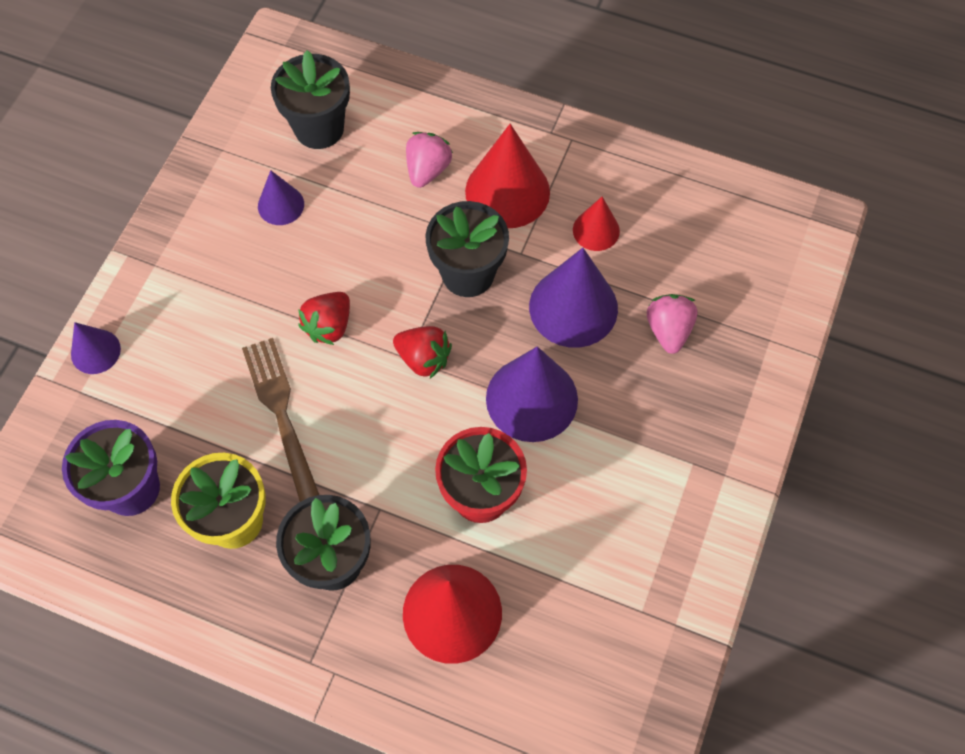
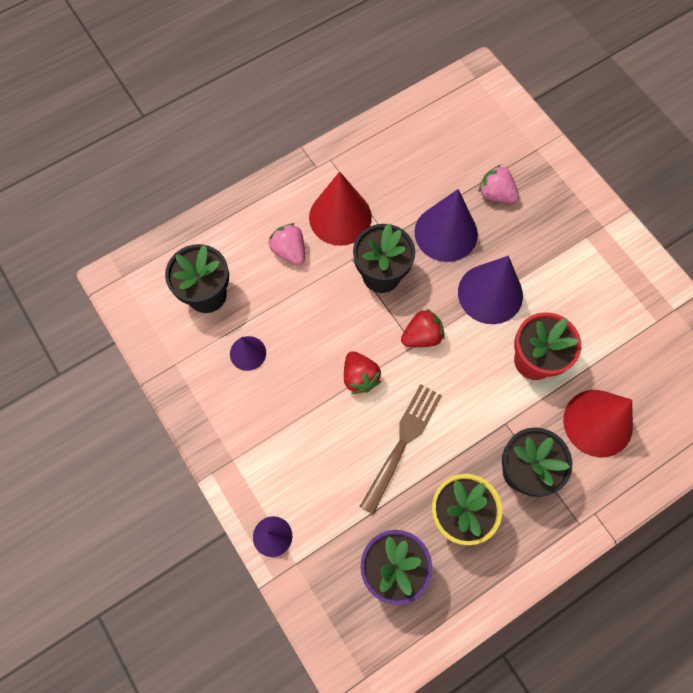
camera: 55 degrees left, 5 degrees up
(281, 414) = (402, 443): brown fork -> brown fork turned 105 degrees clockwise
(596, 230) = (403, 187): red cone -> none

